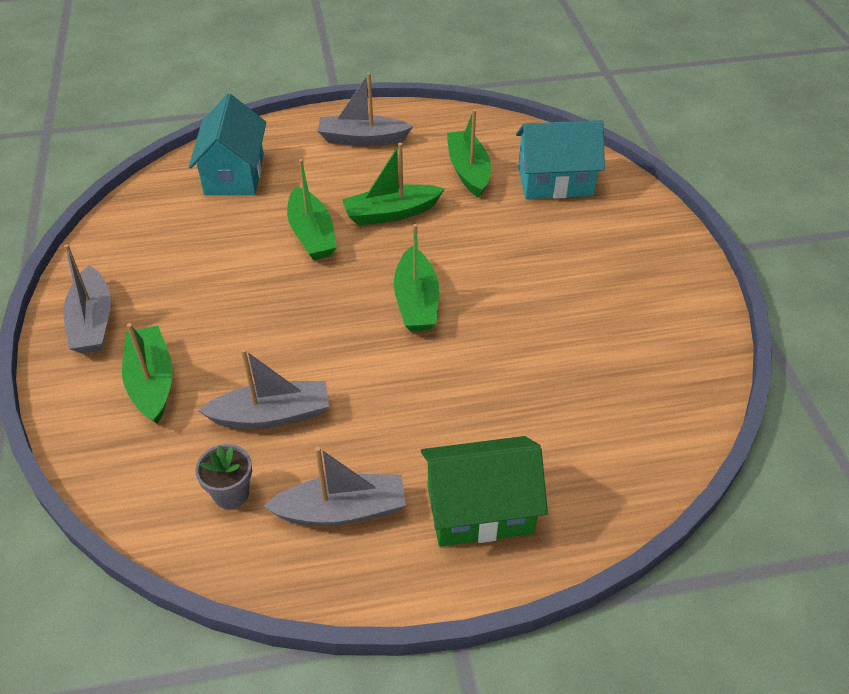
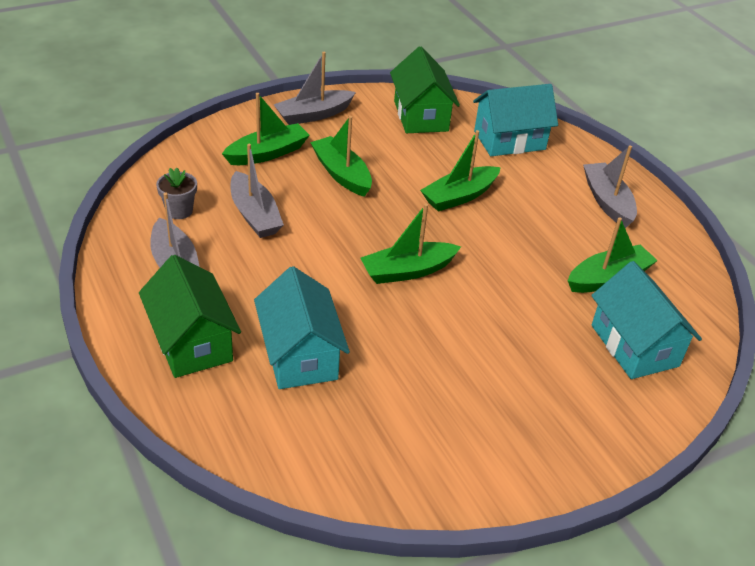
camera: 70 degrees right, 5 degrees down
(151, 229) = (421, 116): none -> green house
(391, 213) = (513, 237): green boat -> green boat (341, 174)
(520, 413) = (300, 355): none -> turquoise house

